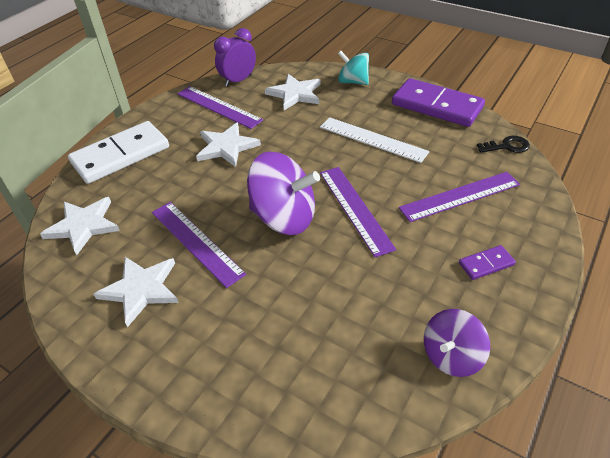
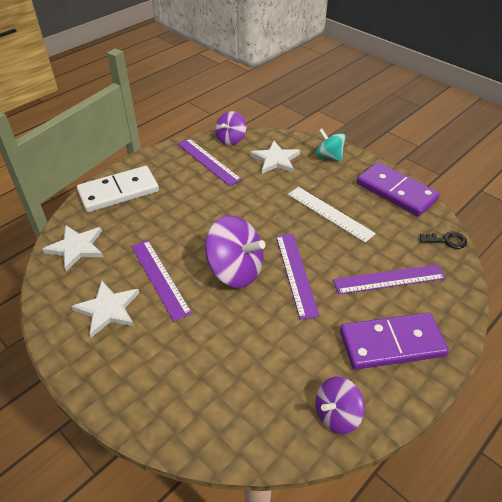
camera: 10 degrees right, 0 degrees up
(226, 147) = (205, 199): white star -> none
(238, 80) = (231, 139): purple clock -> purple spinning top
(486, 264) = (391, 343): purple domino -> purple domino, size x2.25

